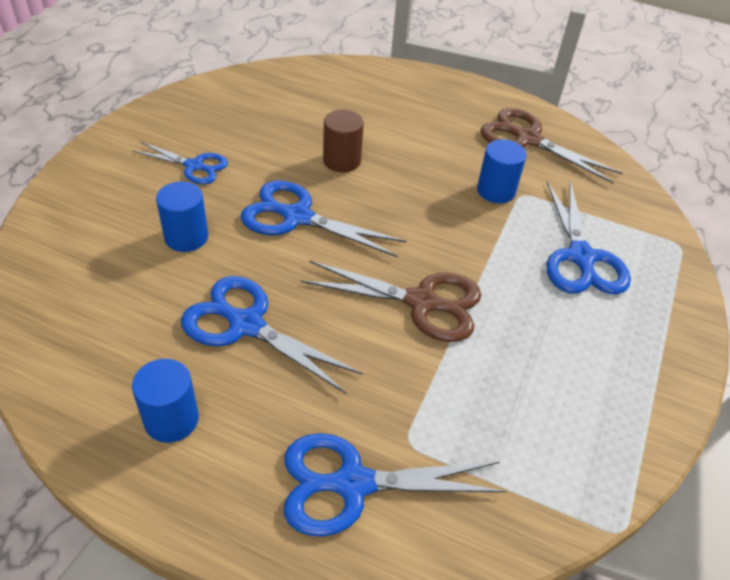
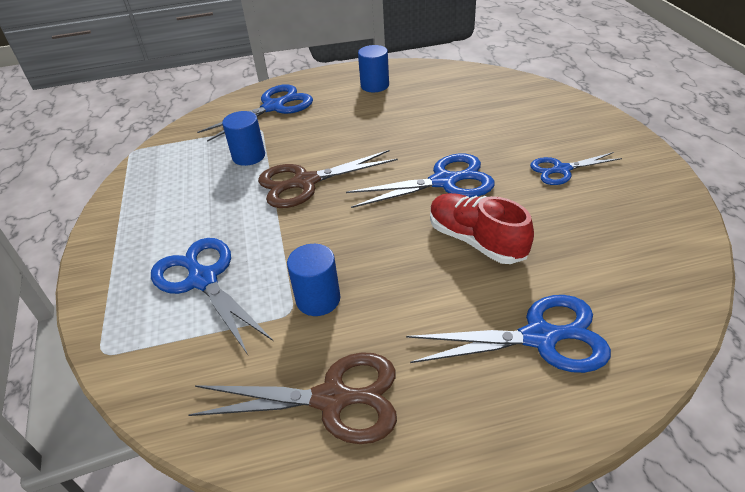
camera: 150 degrees right, 5 degrees down
(186, 237) = (486, 135): blue cylinder -> blue cylinder (248, 156)
(246, 325) = (391, 123): blue scissors -> blue scissors (539, 337)
(342, 161) = (476, 241): brown cylinder -> red shoe

